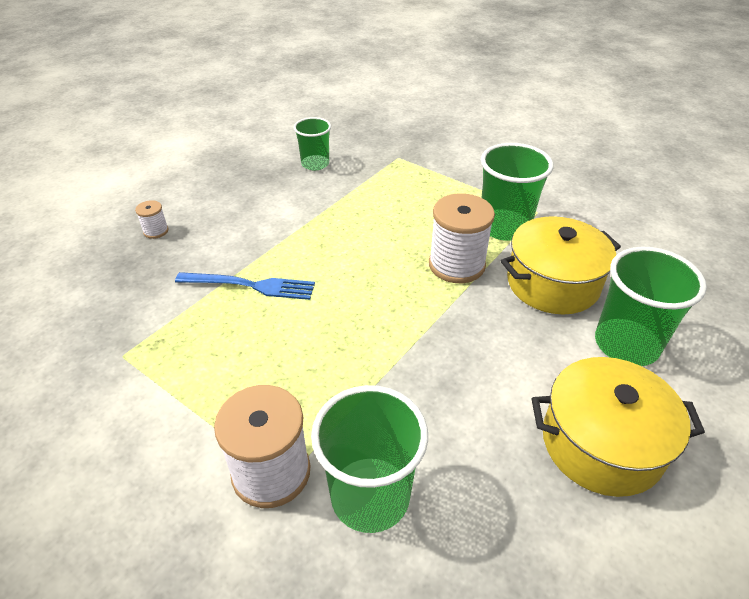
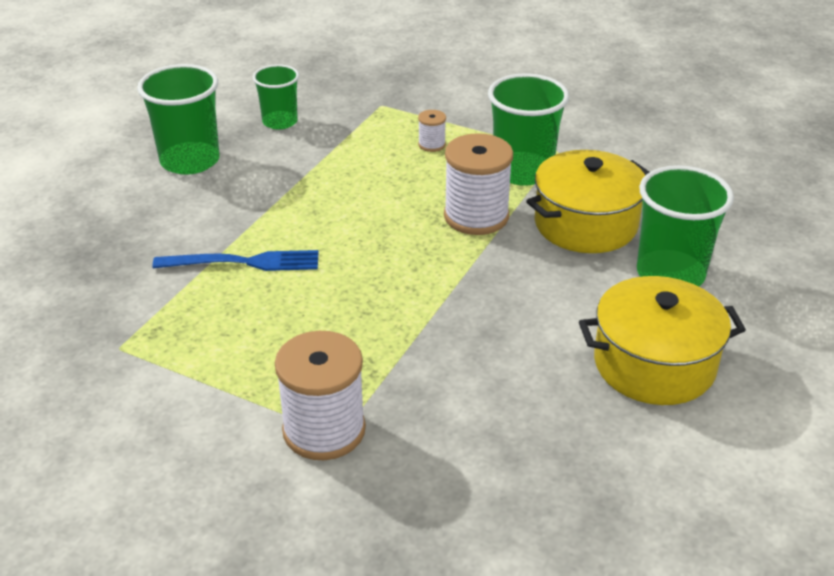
camera: 10 degrees left, 5 degrees down
(156, 231) = (106, 217): white spool -> white spool (431, 144)
(370, 496) = (432, 437): green cup -> green cup (190, 161)

